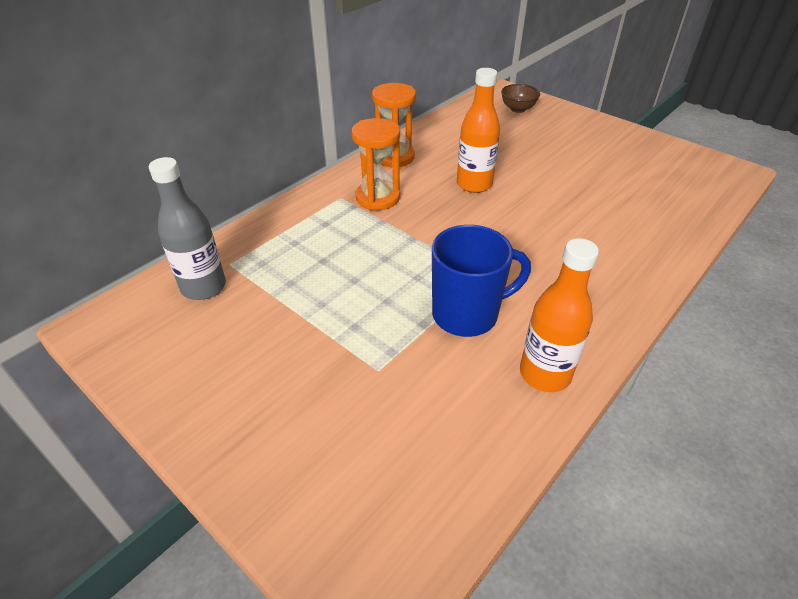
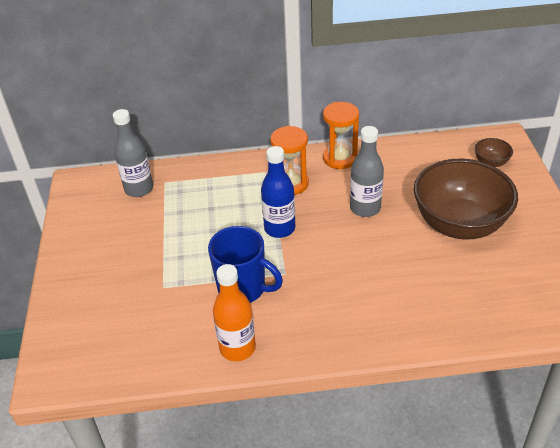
camera: 45 degrees right, 0 degrees up
(423, 240) = (279, 228): none -> blue bottle
(474, 184) = (365, 208): orange bottle -> grey bottle
(562, 160) = (459, 224): none -> brown bowl

